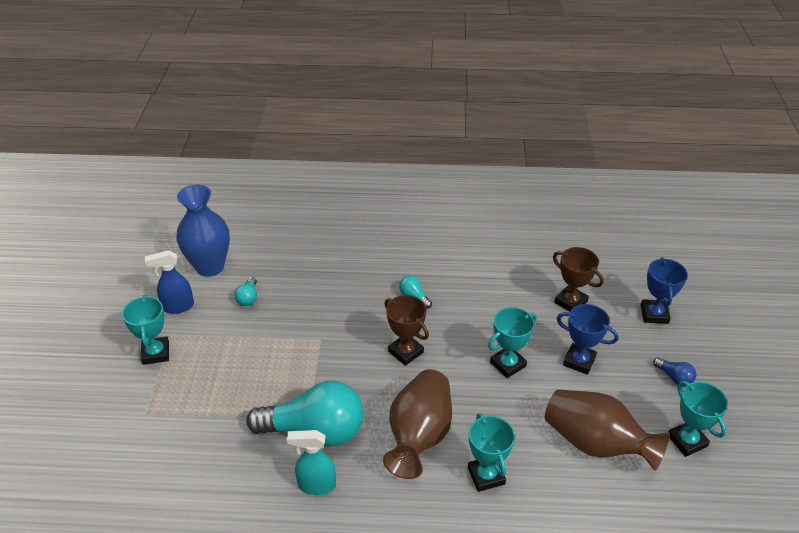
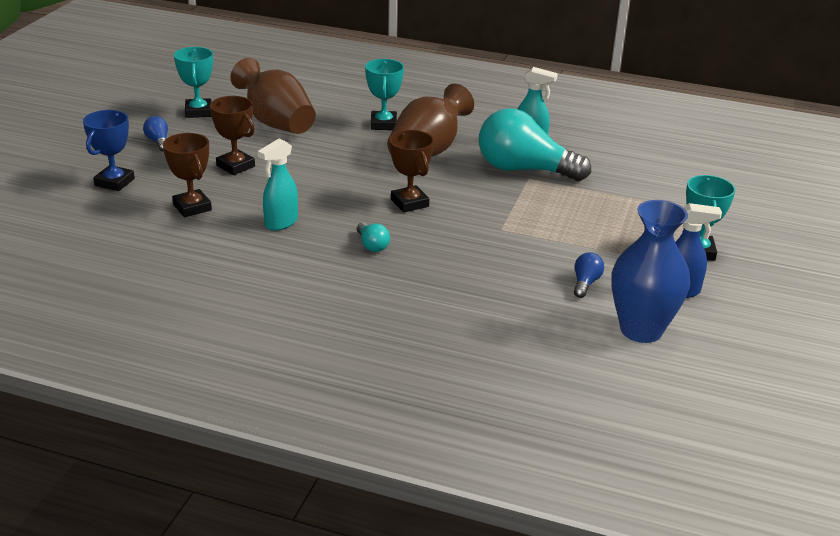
camera: 165 degrees left, 10 degrees down
(248, 298) = (585, 283): turquoise light bulb -> blue light bulb
(493, 302) = (281, 223): none -> turquoise spray bottle
(507, 364) = (309, 176): turquoise trophy -> none
(579, 361) = (235, 166): blue trophy -> brown trophy

